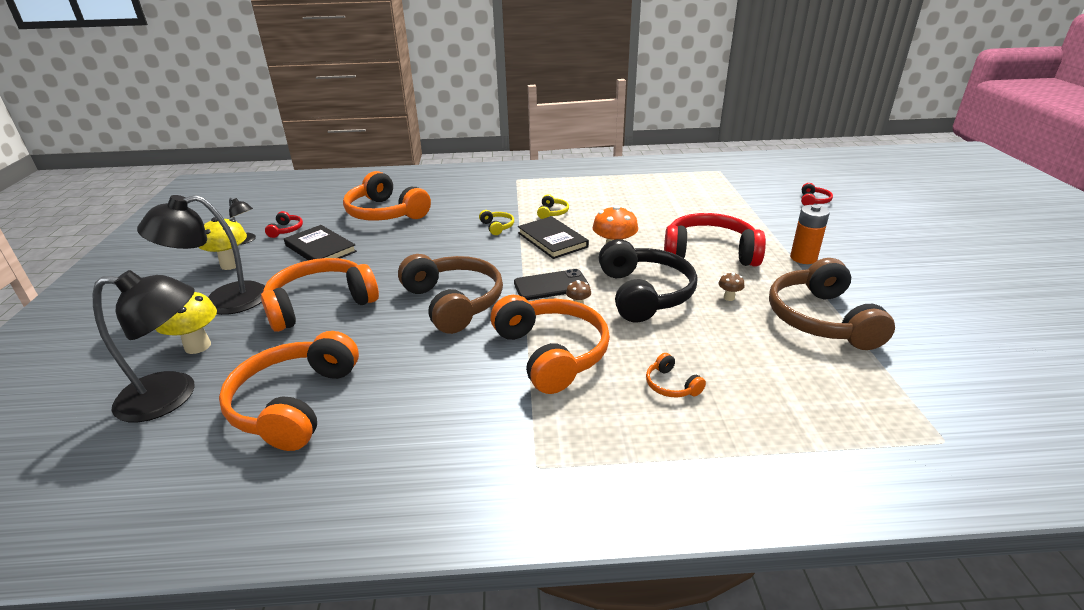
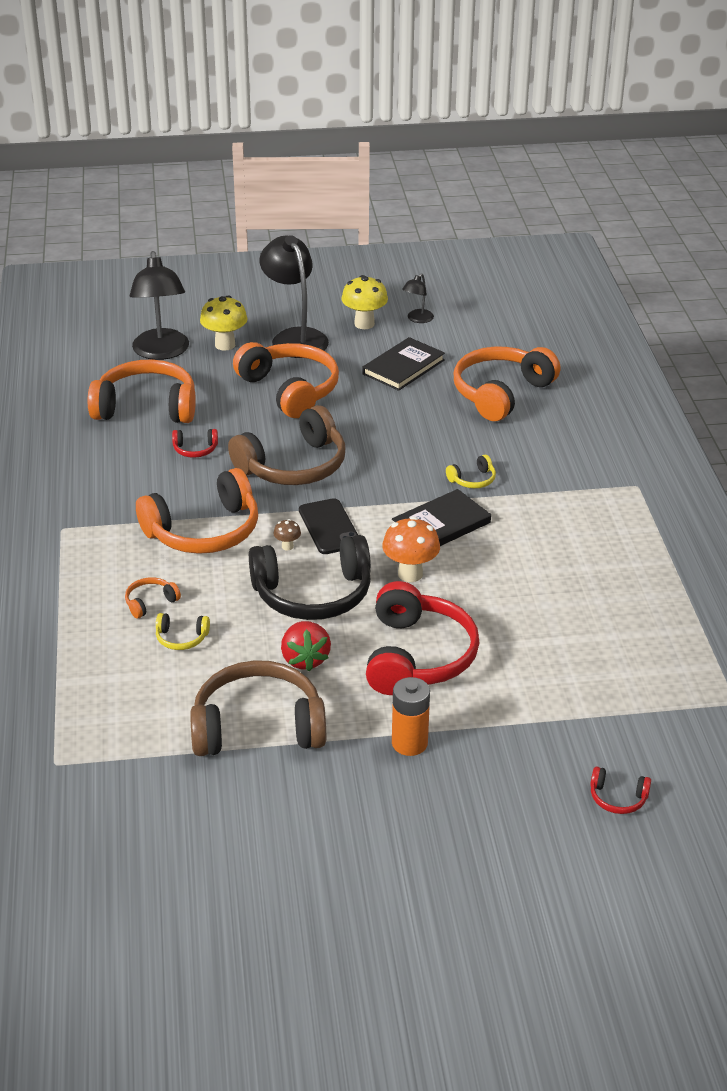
camera: 85 degrees right, 5 degrees up
(286, 230) = (445, 337): red headphones -> red headphones (195, 449)
(552, 212) = (523, 522): yellow headphones -> yellow headphones (181, 638)
(729, 298) = (305, 659): brown mushroom -> red strawberry

